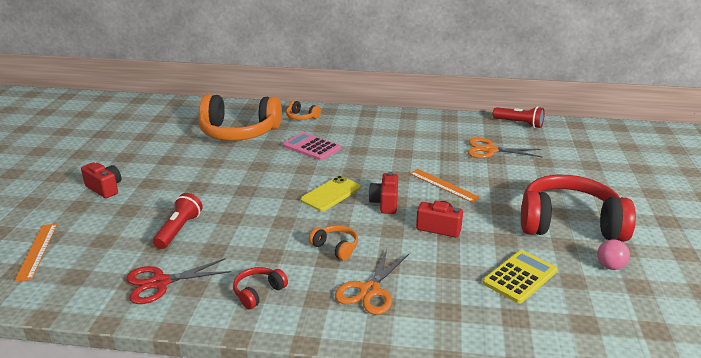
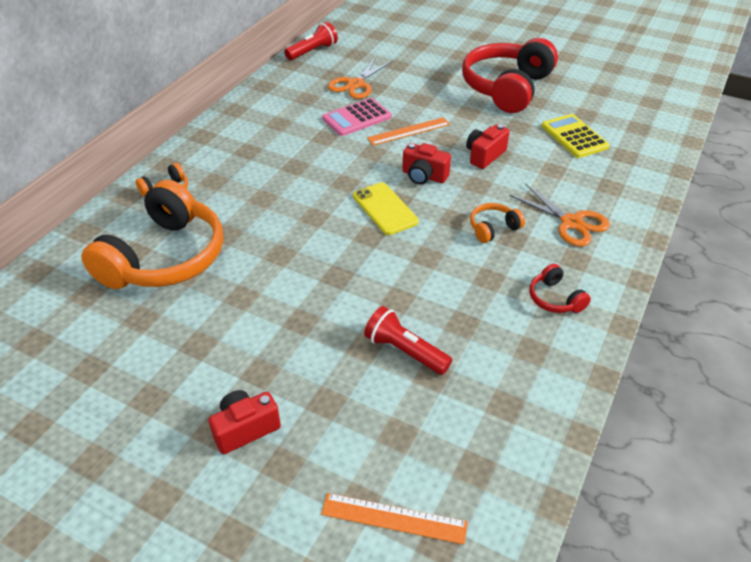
camera: 70 degrees left, 15 degrees up
(160, 282) = (514, 379): red scissors -> none
(311, 147) = (261, 200): pink calculator -> pink calculator (357, 118)
(610, 266) = (572, 92): pink ball -> none

